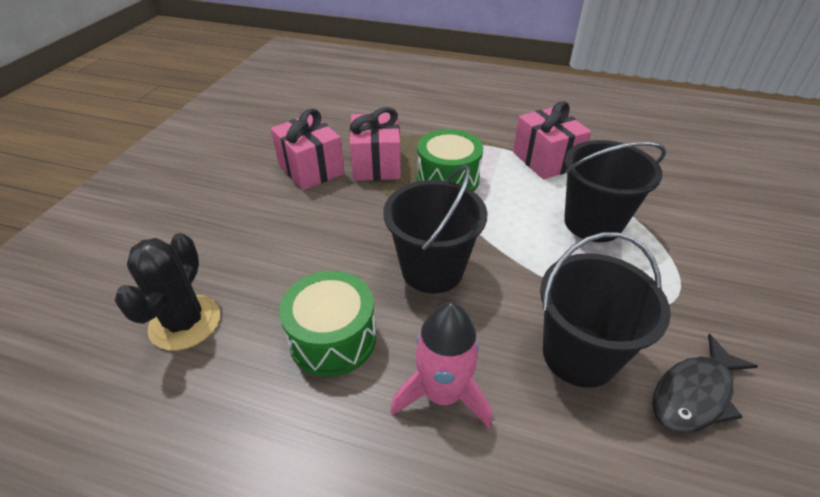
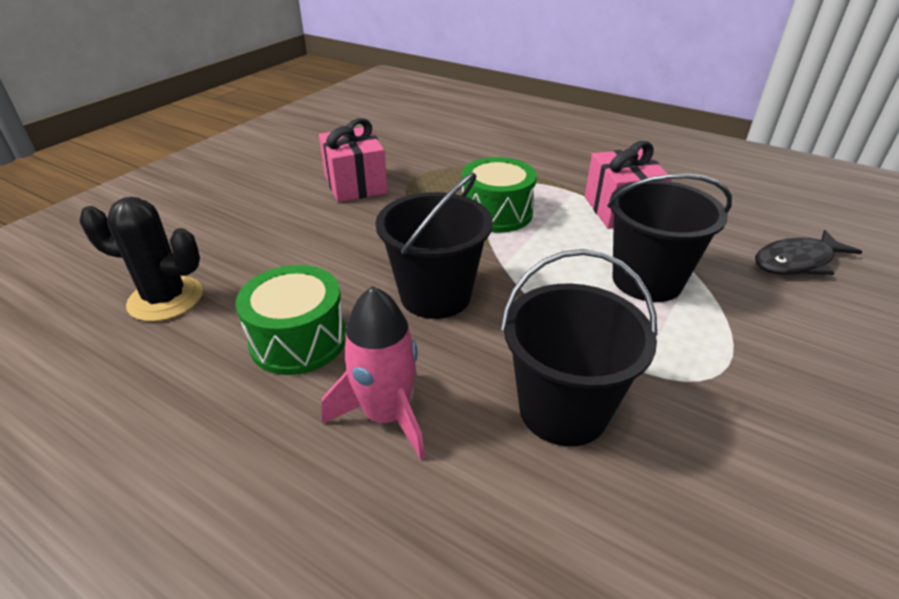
camera: 15 degrees right, 5 degrees down
(185, 322) = (165, 299): black cactus -> black cactus turned 75 degrees clockwise
(376, 164) = (425, 189): pink gift -> none
(694, 394) = (690, 481): black fish -> black fish (797, 262)

